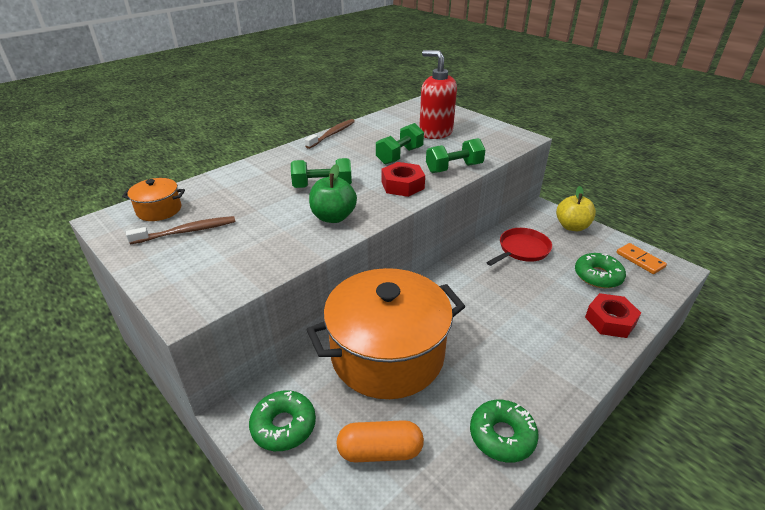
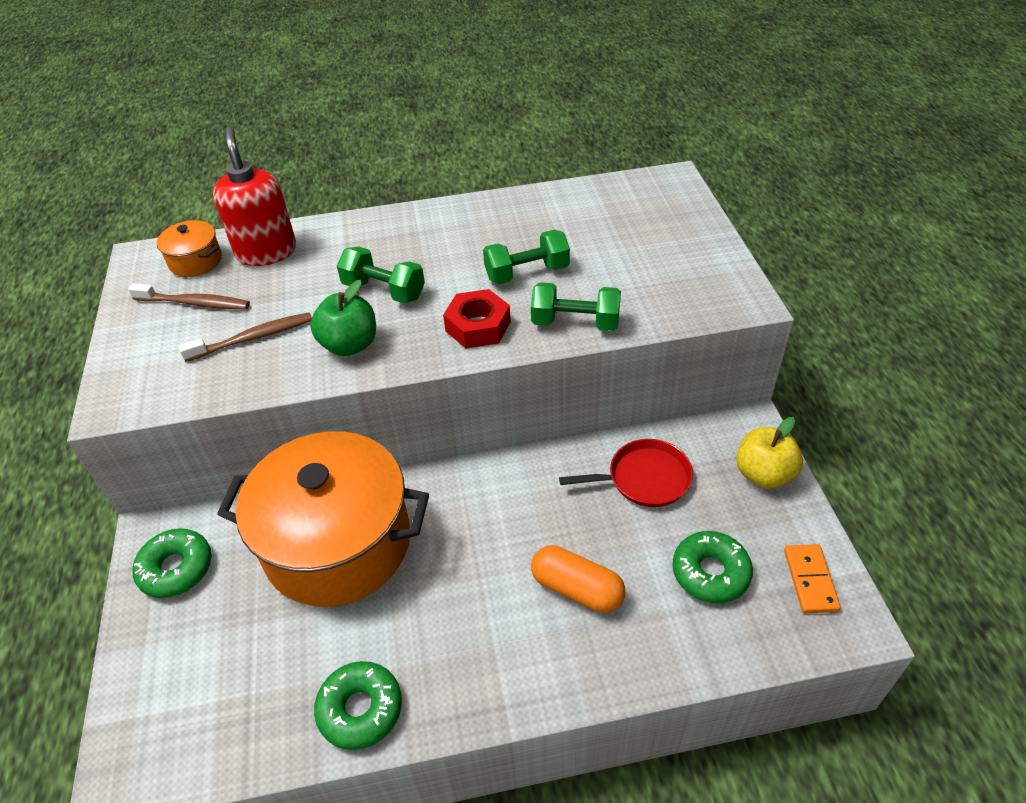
camera: 35 degrees right, 10 degrees up
(332, 134) = (480, 203): brown toothbrush -> brown toothbrush (253, 338)
(380, 451) = (232, 649): orange capsule -> orange capsule (577, 589)
(435, 132) = (621, 246): red soap dispenser -> red soap dispenser (266, 252)
(610, 320) = (650, 647): red nut -> none

